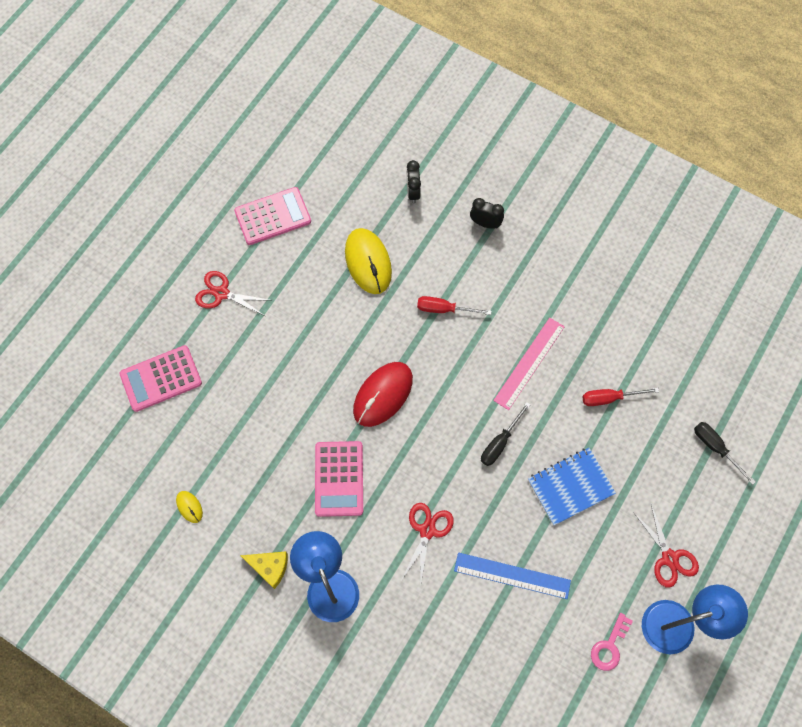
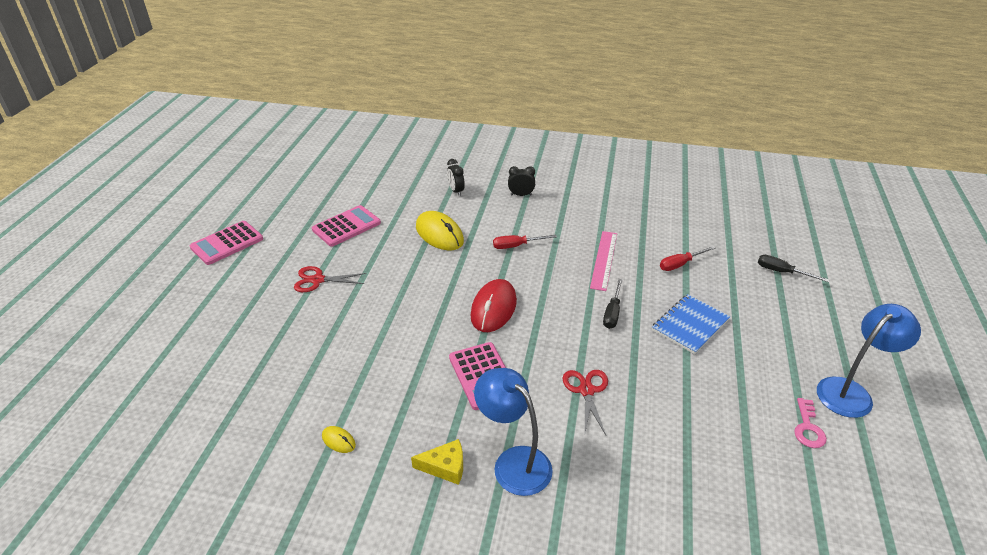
camera: 20 degrees left, 30 degrees down
(161, 379) = (277, 350): pink calculator -> pink calculator (227, 243)
(512, 575) = (684, 401): blue ruler -> none
(669, 558) = (805, 349): red scissors -> none

